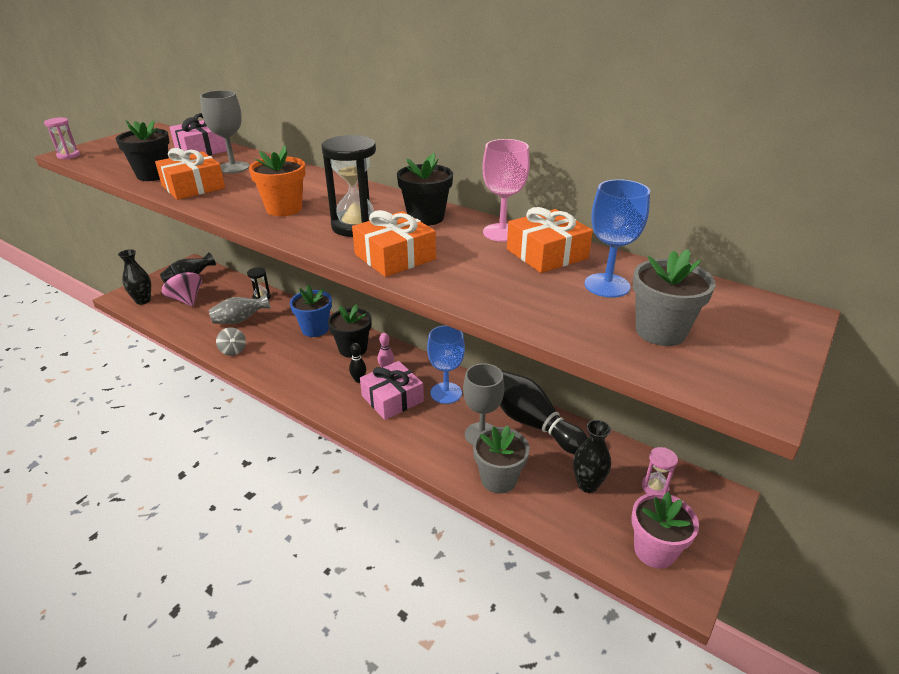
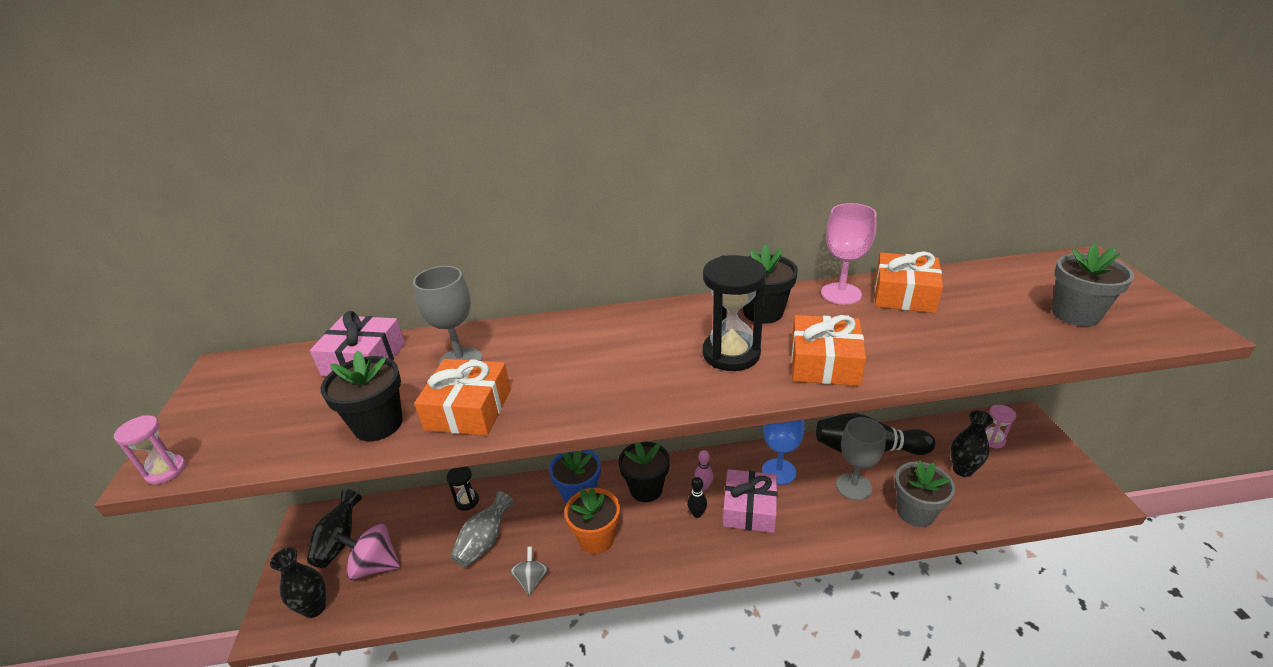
camera: 40 degrees left, 0 degrees up
(233, 350) = (531, 579): grey spinning top -> grey spinning top turned 105 degrees counterclockwise
(284, 209) = (628, 375): orange flower pot -> orange flower pot (596, 538)
(607, 285) = (985, 298): blue goblet -> none
(654, 550) = (1054, 484): pink flower pot -> none

